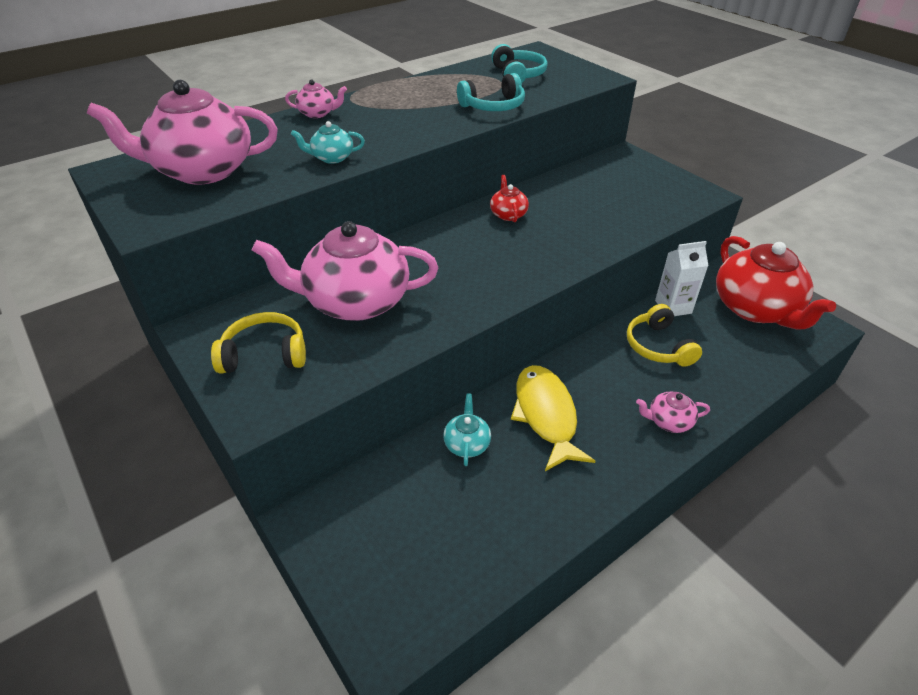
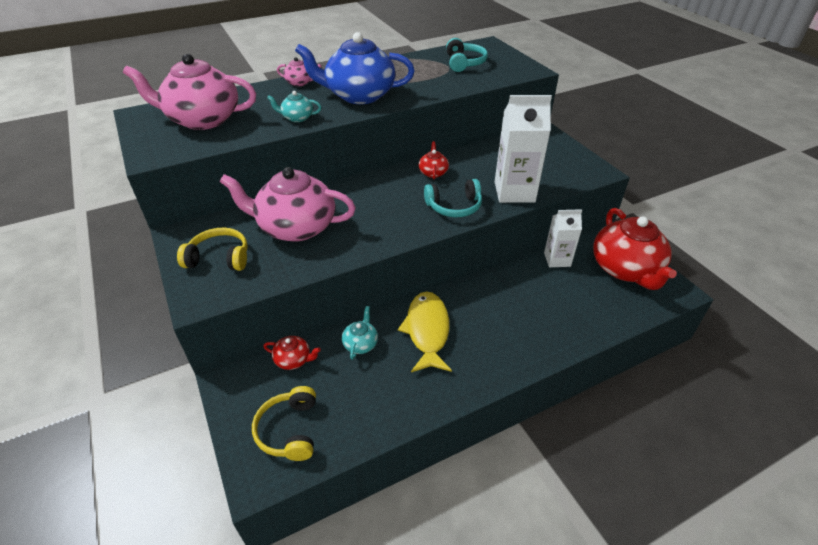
camera: 10 degrees right, 0 degrees up
(385, 477) = (293, 360): none -> red teapot
(402, 123) = (359, 95): none -> blue teapot
(493, 106) = (434, 87): turquoise headphones -> turquoise headphones (454, 206)
(616, 228) = (514, 192): none -> white carton
(658, 346) = (534, 289): yellow headphones -> yellow headphones (289, 430)
(668, 421) = (522, 348): pink teapot -> none

